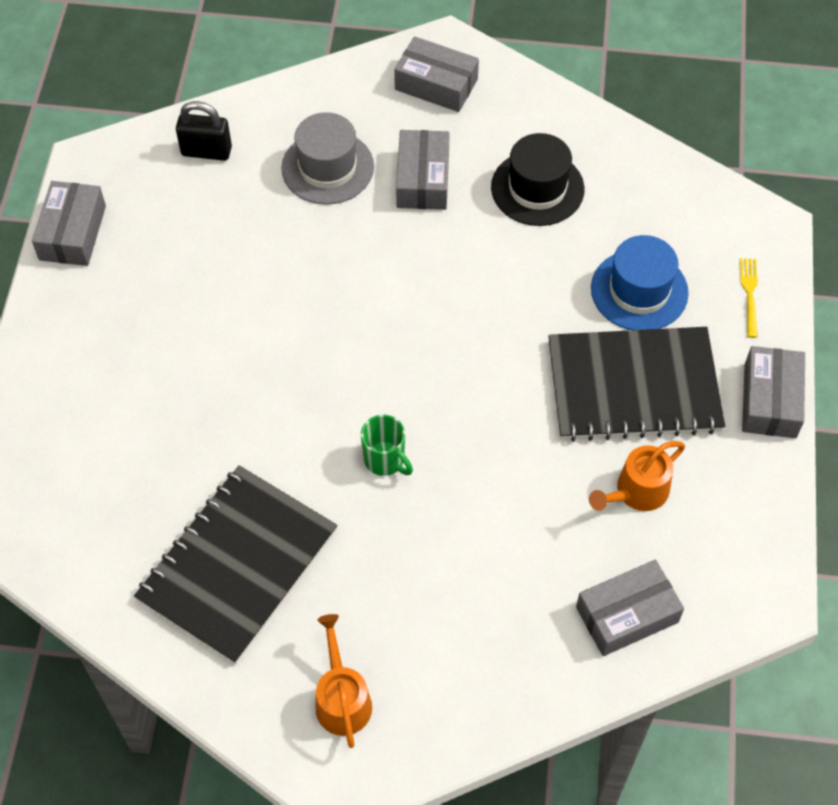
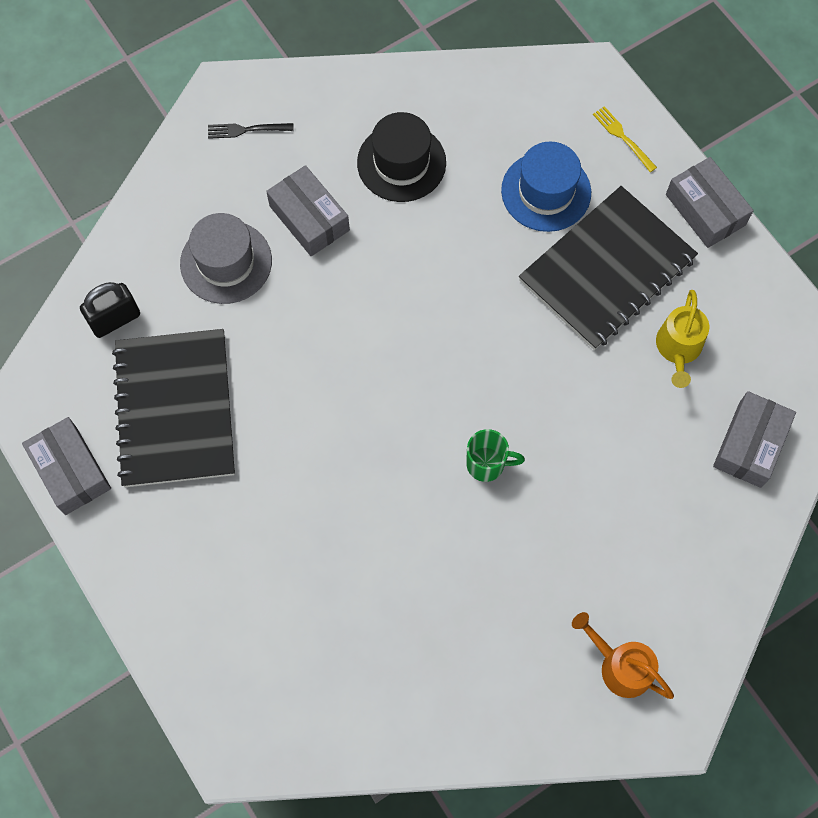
camera: 40 degrees left, 10 degrees up
(238, 565) = (456, 631): black notebook -> black notebook (175, 409)
(436, 84) = (246, 130): grey box -> black fork
(637, 492) = (678, 348): orange watering can -> yellow watering can

